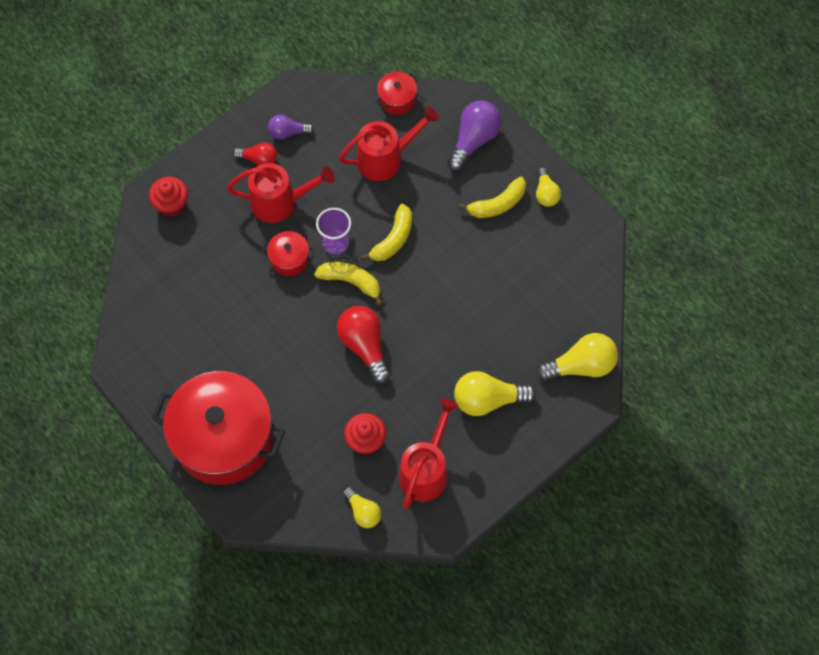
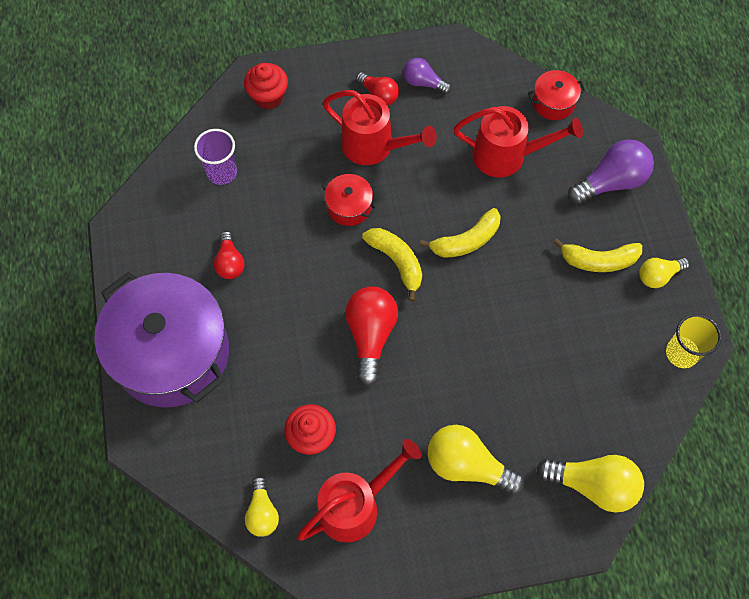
camera: 30 degrees right, 0 degrees up
(223, 438) = (172, 353): red pot -> purple pot
(224, 348) = (230, 262): none -> red light bulb
(335, 243) = (405, 214): purple cup -> purple cup (222, 172)
(546, 193) = (658, 276): yellow light bulb -> yellow light bulb turned 45 degrees clockwise
(591, 241) = (681, 353): none -> yellow cup

